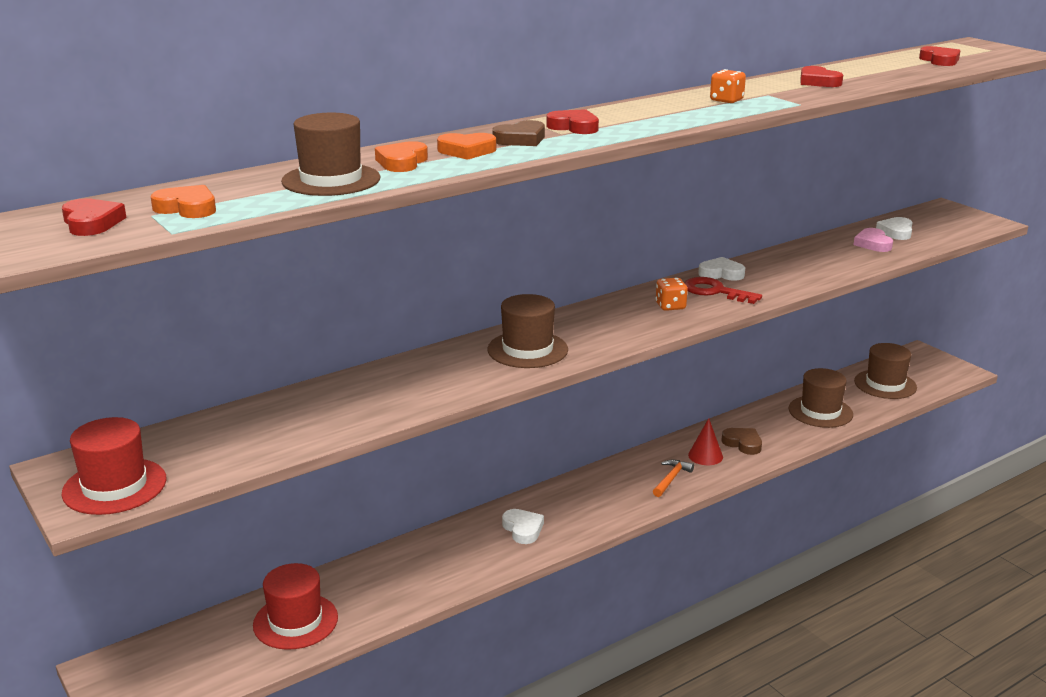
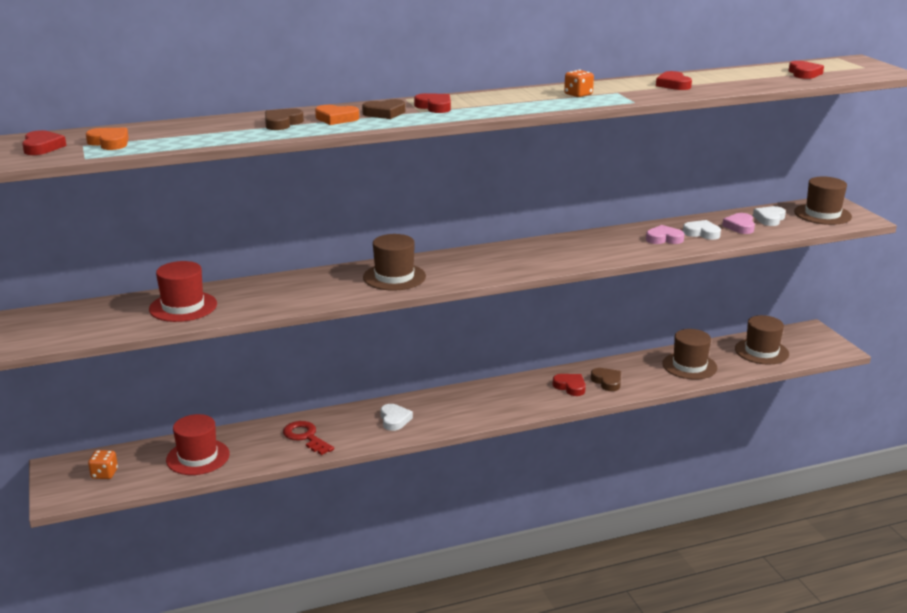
camera: 15 degrees right, 0 degrees up
(114, 486) = (54, 332): red hat -> red hat (183, 307)
(331, 180) = (221, 132): brown hat -> brown hat (822, 214)
(402, 162) = (282, 123): orange heart -> brown heart
(670, 306) = (529, 257): orange dice -> orange dice (104, 474)
(671, 479) = (531, 400): orange hammer -> none
(705, 456) = (570, 387): red cone -> red heart
(715, 291) = (574, 250): red key -> red key (305, 437)
(721, 273) = (590, 237): white heart -> white heart (701, 233)
(803, 267) = (664, 239): none -> pink heart

